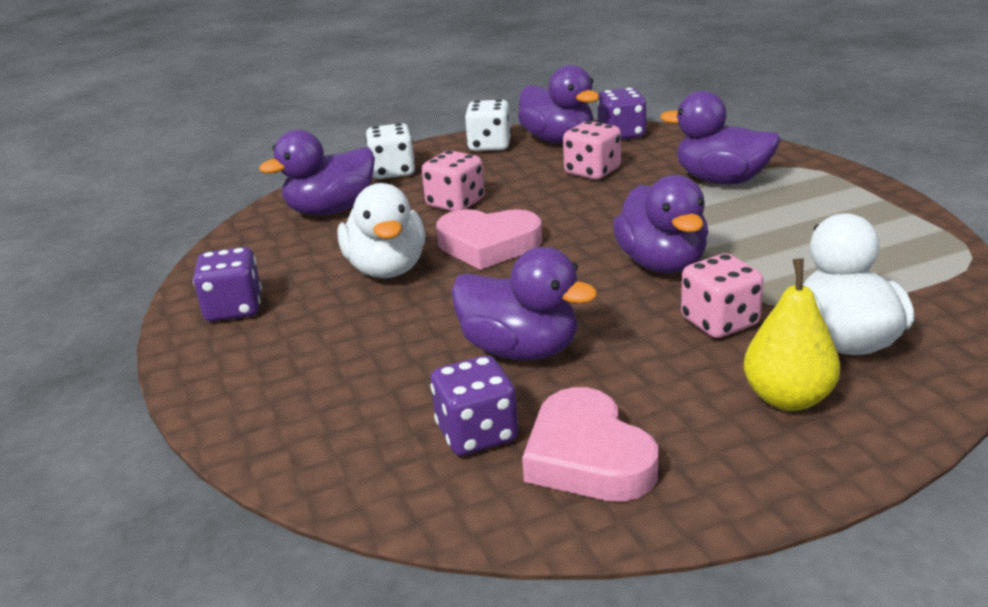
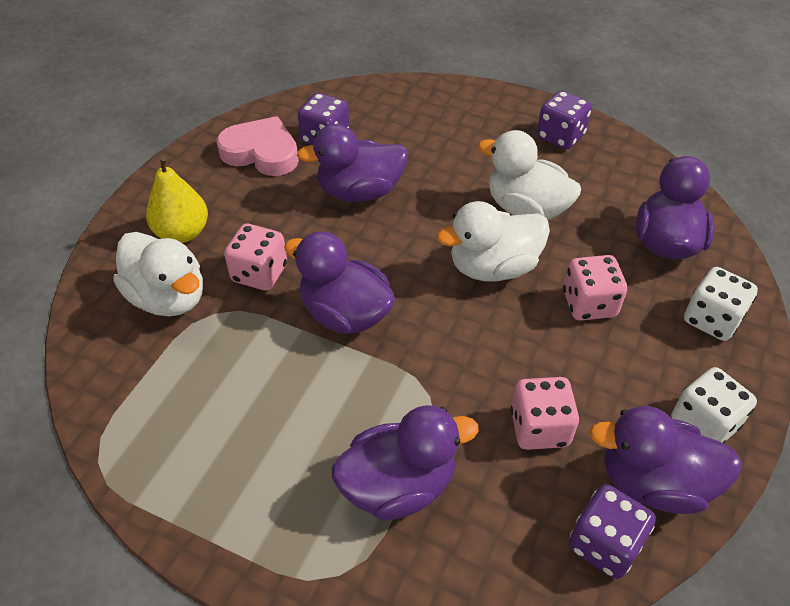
camera: 135 degrees right, 20 degrees up
(488, 245) = (493, 267): pink heart -> white duck

